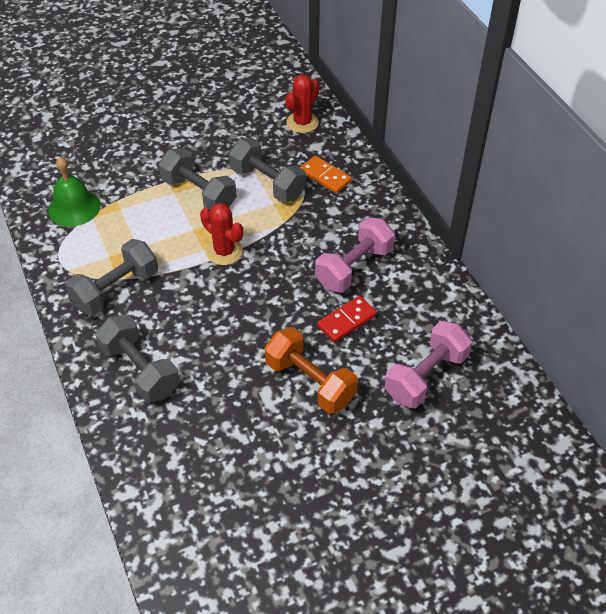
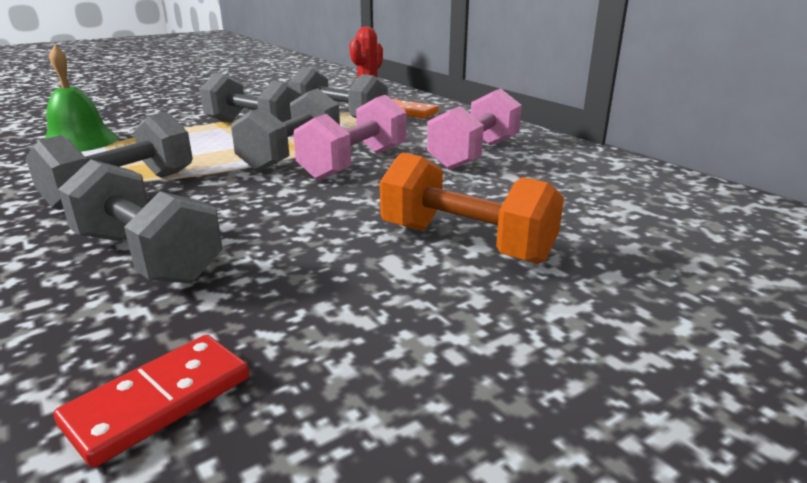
camera: 10 degrees left, 25 degrees down
(224, 252) = (292, 155): red cactus -> grey dumbbell
(347, 321) = (490, 189): red domino -> red domino (159, 401)
(425, 376) = (649, 223): pink dumbbell -> pink dumbbell (354, 164)

